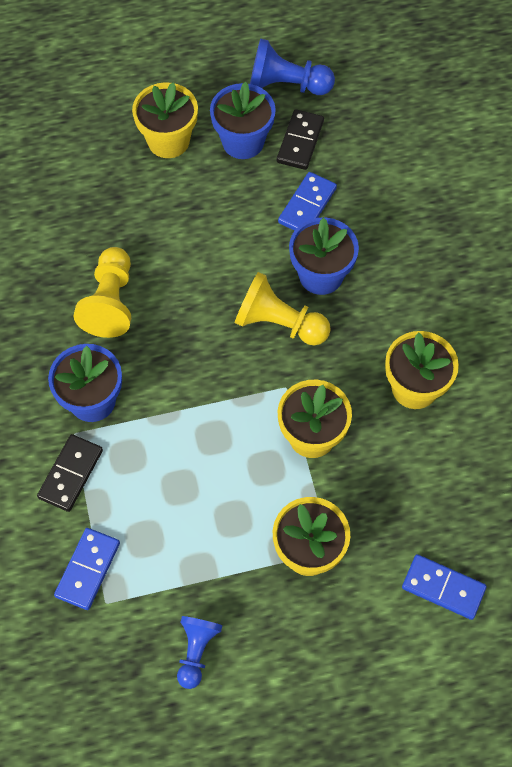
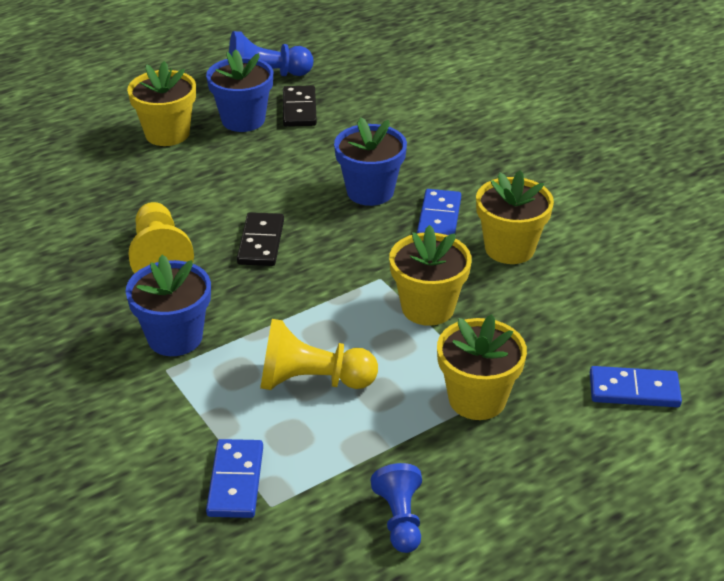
camera: 20 degrees left, 25 degrees down
(71, 474) = (177, 404): black domino -> black domino (261, 242)
(279, 323) = (347, 234): yellow pawn -> yellow pawn (312, 381)
(307, 205) = (329, 148): blue domino -> blue domino (439, 218)

